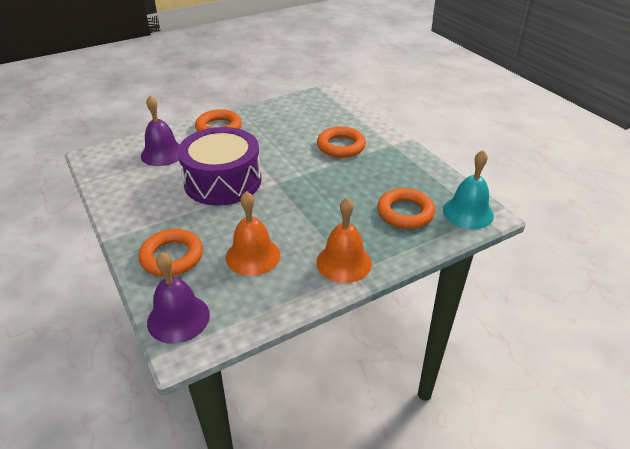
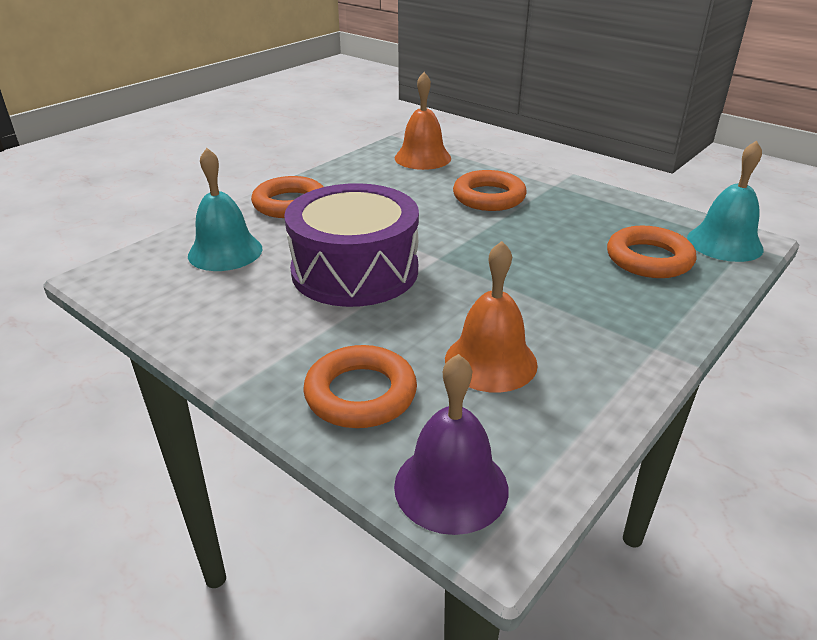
camera: 20 degrees left, 5 degrees down
(162, 153) = (225, 252): purple bell -> turquoise bell
(343, 262) = (629, 339): orange bell -> orange bell (422, 158)

